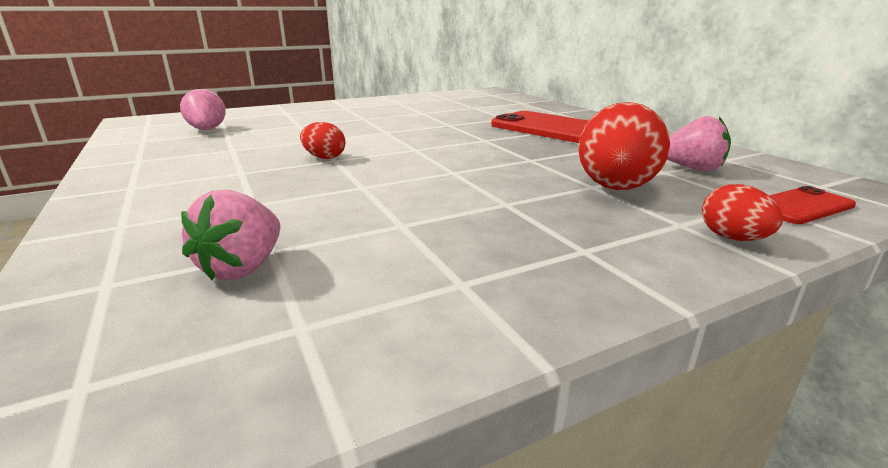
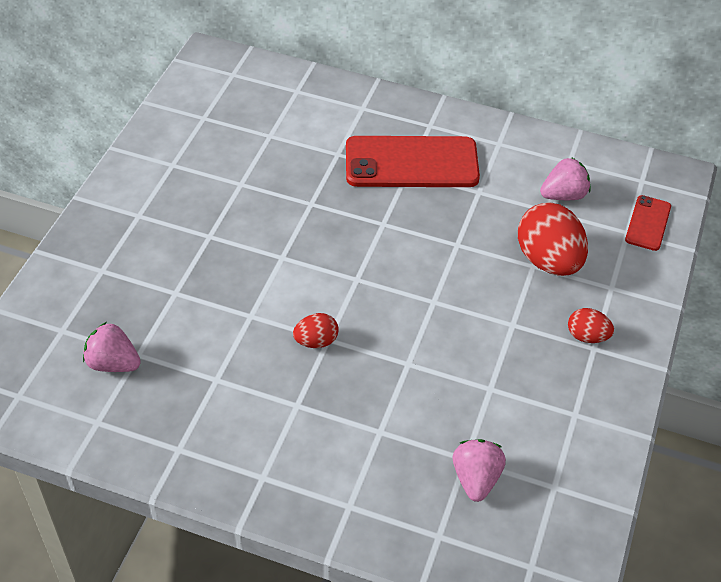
camera: 45 degrees left, 25 degrees up
(243, 268) = (476, 479): pink strawberry -> pink strawberry turned 150 degrees counterclockwise
(732, 238) = (642, 288): red egg -> red egg (587, 336)

